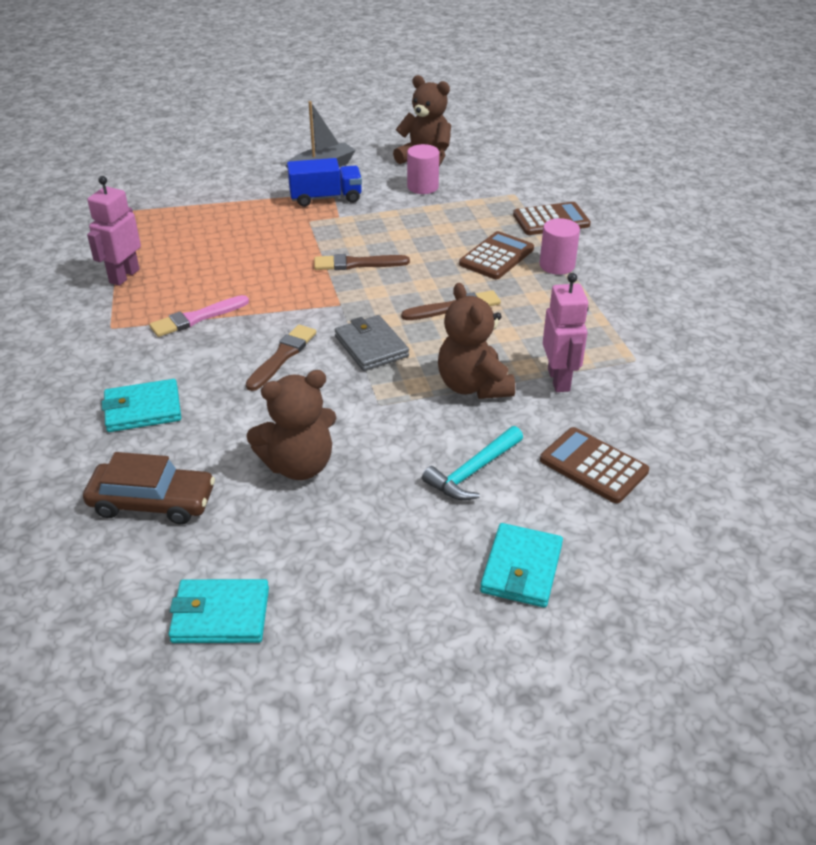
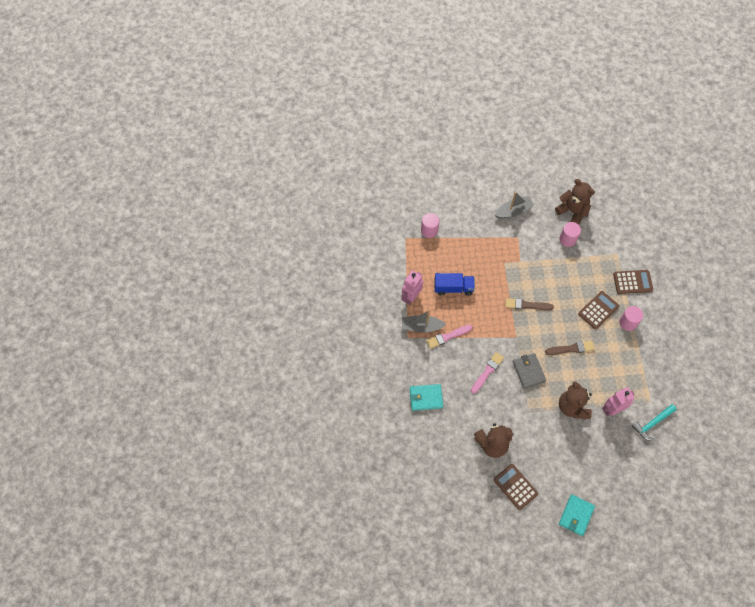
camera: 10 degrees right, 25 degrees up
(142, 311) = (421, 327): none -> grey boat
(152, 502) = (433, 455): brown car -> none
(167, 199) = (429, 230): none -> pink cylinder
(220, 615) = (460, 517): turquoise wallet -> none
(282, 356) = (487, 372): brown brush -> pink brush
(326, 198) = (514, 242): blue truck -> blue truck (453, 288)
(472, 472) = (564, 460): turquoise hammer -> turquoise hammer (652, 423)
(559, 380) = (612, 409): pink robot -> pink robot turned 120 degrees counterclockwise
(593, 466) = (616, 465): brown calculator -> brown calculator (515, 487)

